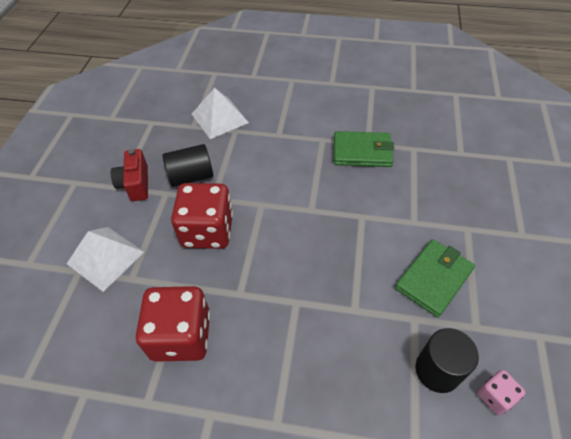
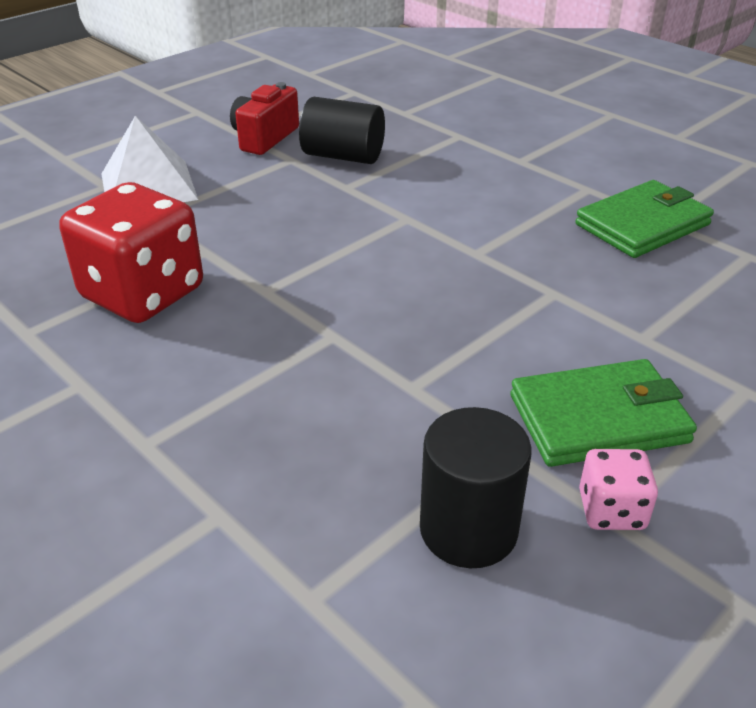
camera: 35 degrees right, 15 degrees down
(207, 231) = (300, 213): red dice -> none
(219, 118) = (451, 117): white pyramid -> none
(362, 152) = (642, 224): green wallet -> green wallet turned 75 degrees counterclockwise
(495, 396) = (540, 626): pink dice -> pink dice (611, 510)

